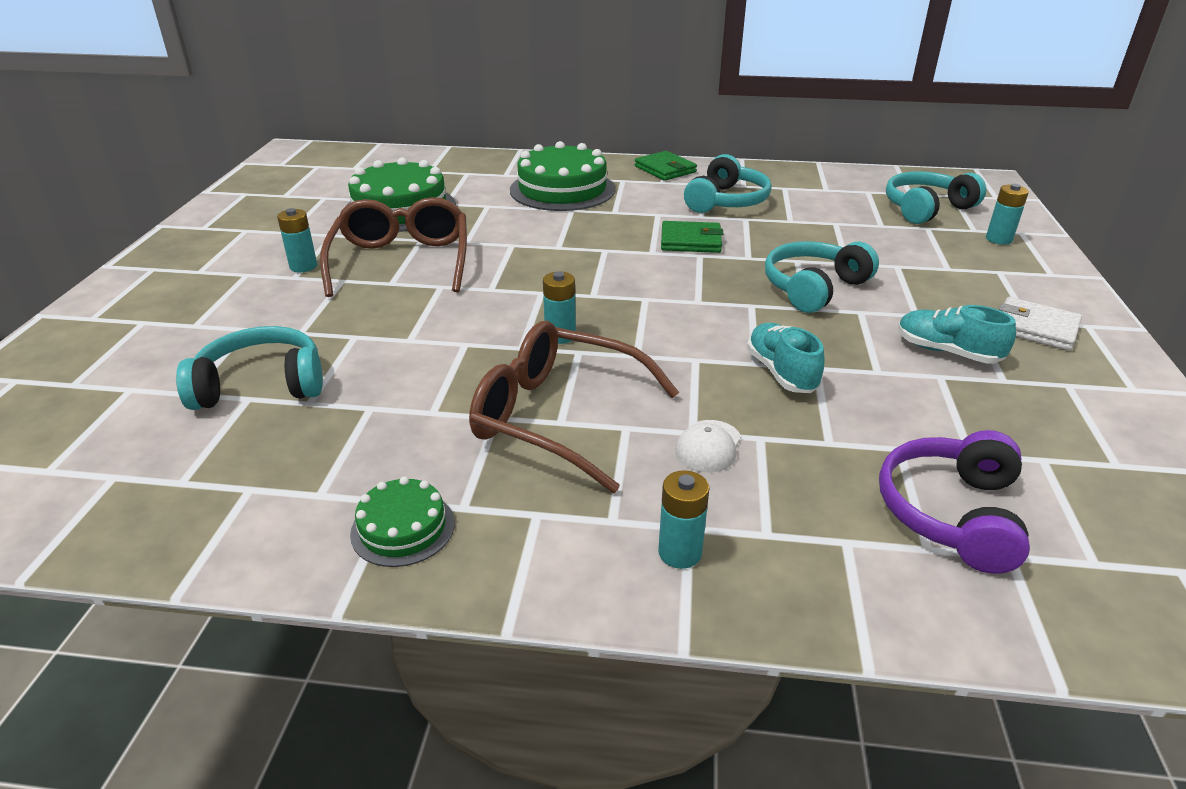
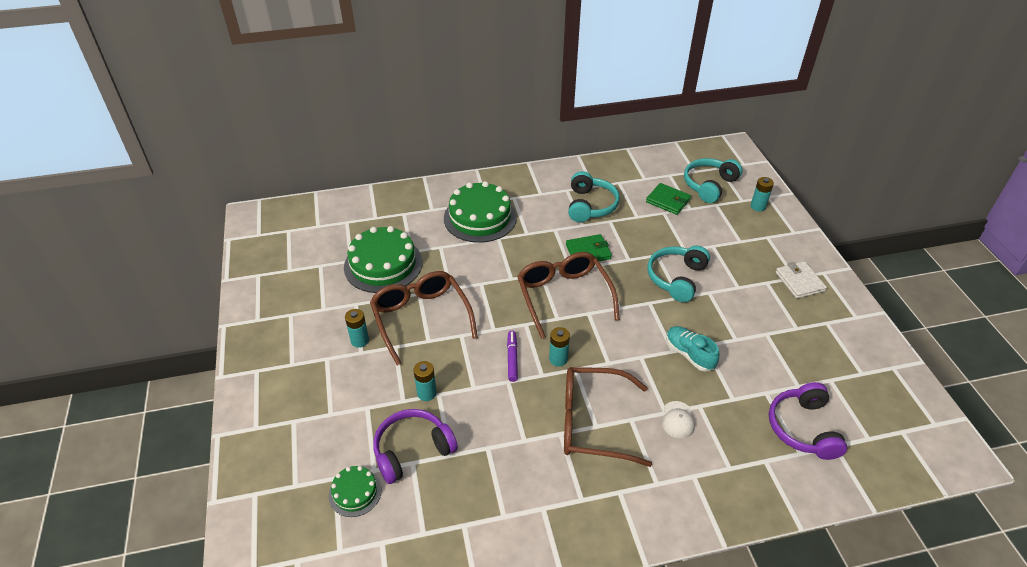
camera: 20 degrees left, 10 degrees up
(261, 385) = (412, 450): turquoise headphones -> purple headphones
(403, 528) = (560, 522): green cake -> green cake (355, 492)
(491, 322) = (512, 358): none -> purple marker
(620, 277) = (564, 297): none -> brown glasses
(665, 169) = (535, 179): green wallet -> green wallet (668, 201)
(680, 553) = (697, 492): turquoise battery -> turquoise battery (427, 393)
(947, 352) = (763, 313): turquoise shoe -> none
(1035, 328) = (799, 282): white wallet -> white wallet turned 60 degrees clockwise

